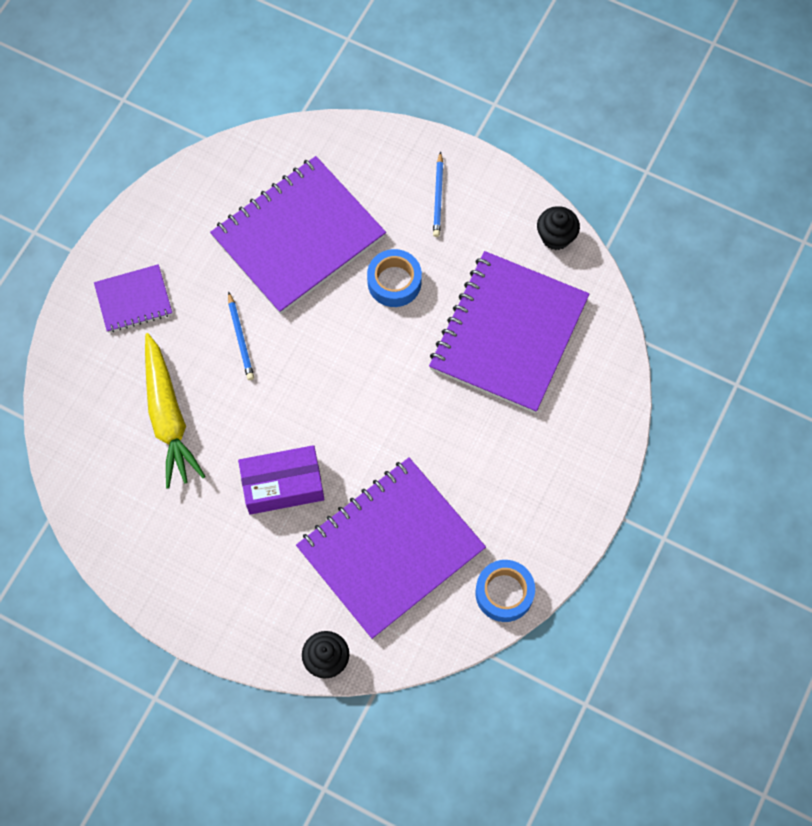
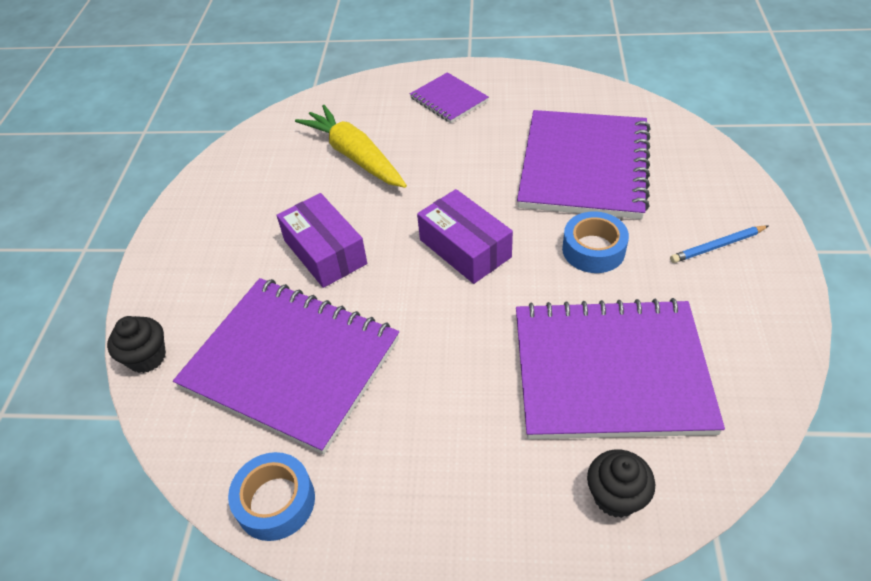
camera: 70 degrees right, 20 degrees down
(168, 416) = (355, 156): yellow carrot -> yellow carrot turned 90 degrees clockwise
(240, 338) = (456, 170): blue pencil -> none
(298, 237) = (584, 167): purple notebook -> purple notebook turned 75 degrees clockwise
(340, 374) = (465, 248): none -> purple box
(556, 237) = (769, 369): black cupcake -> black cupcake (615, 496)

